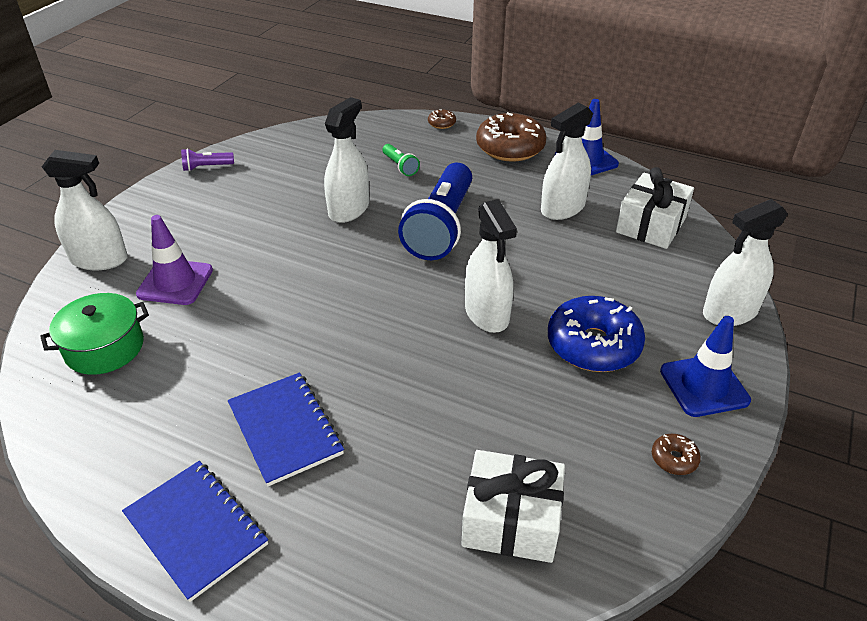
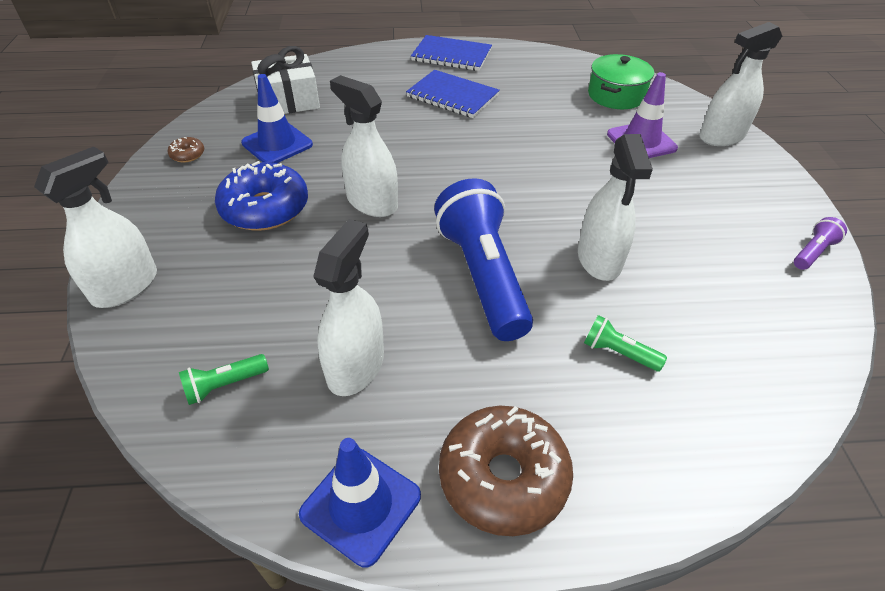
camera: 150 degrees right, 5 degrees up
(441, 123) = (663, 495): brown donut -> none
(650, 225) = (224, 385): white gift -> green flashlight
(704, 386) = (161, 207): blue traffic cone -> blue traffic cone (277, 144)

